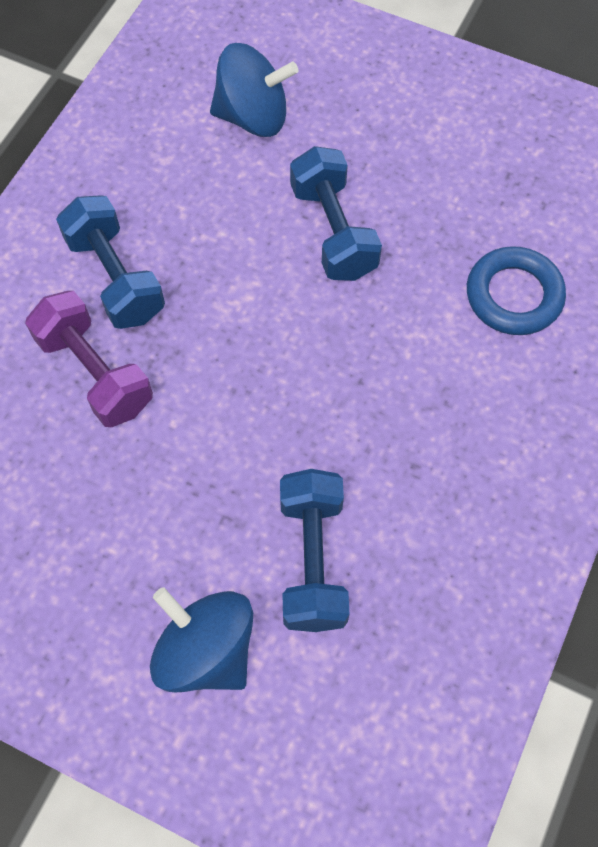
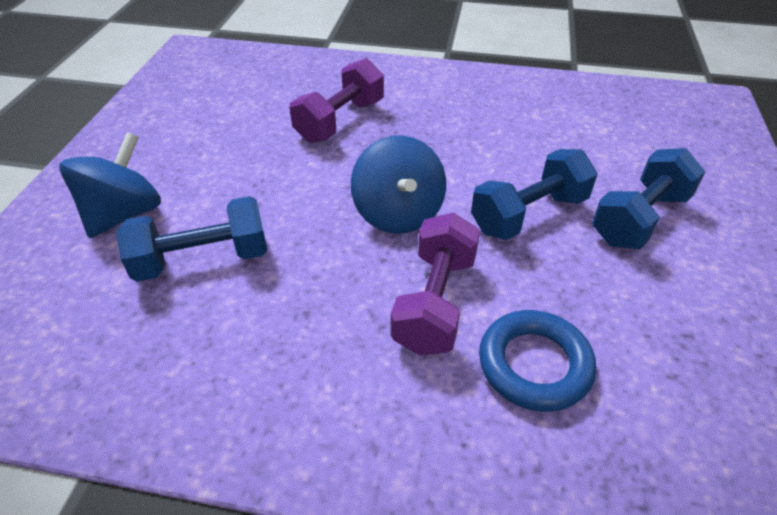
camera: 75 degrees right, 20 degrees down
(116, 278) = (420, 114): blue dumbbell -> blue dumbbell (639, 219)
(253, 117) = (610, 149): blue spinning top -> blue spinning top (398, 213)
(428, 350) = (435, 302): none -> purple dumbbell

